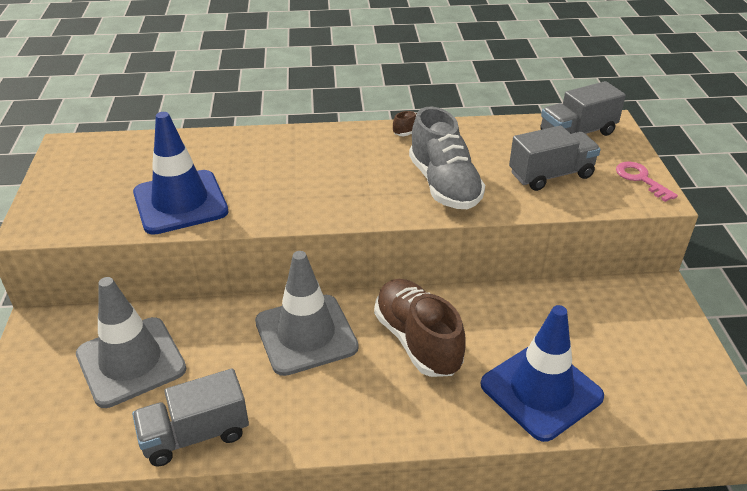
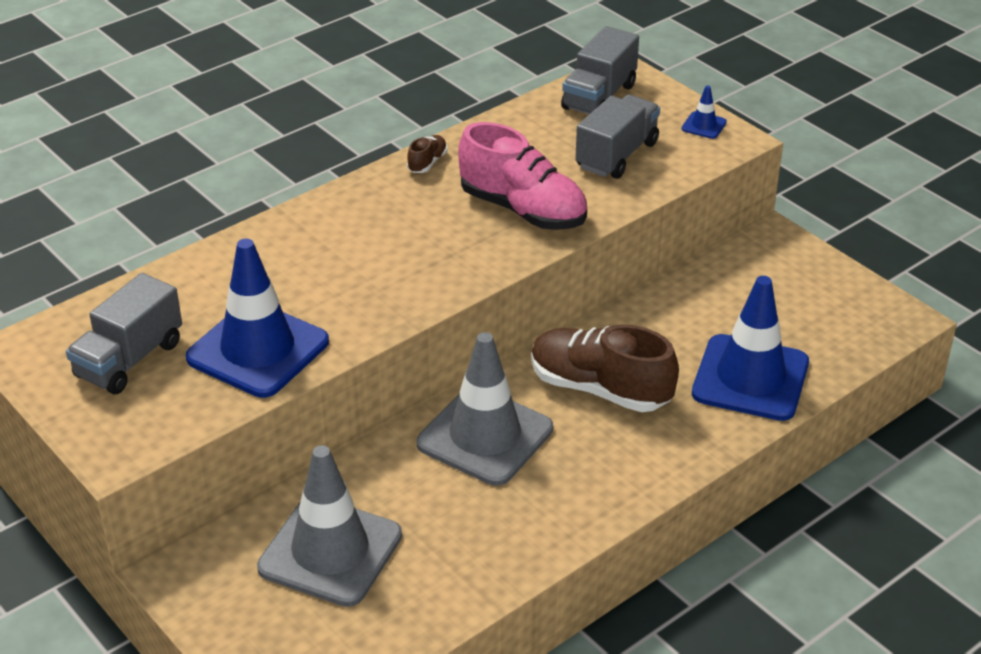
camera: 35 degrees left, 0 degrees up
(195, 435) = (479, 576): grey truck -> grey truck (129, 360)
(444, 185) = (523, 210): grey shoe -> pink shoe
(640, 179) = (704, 125): pink key -> blue traffic cone

